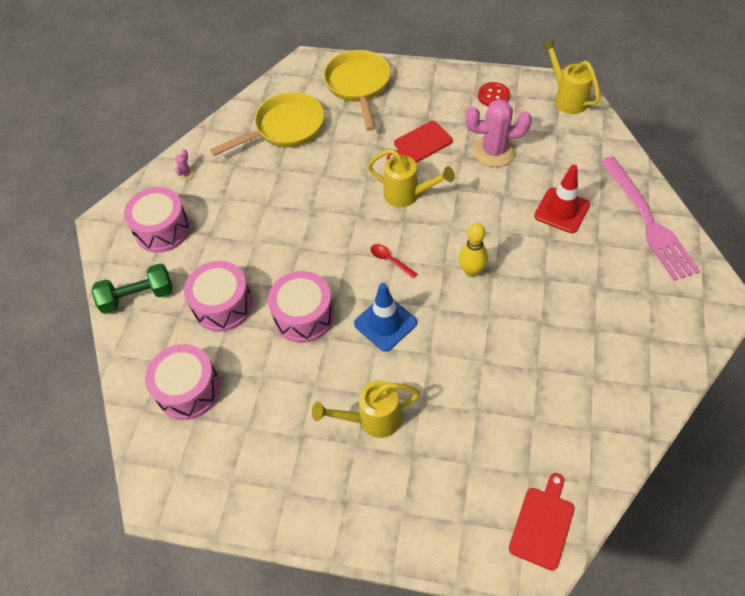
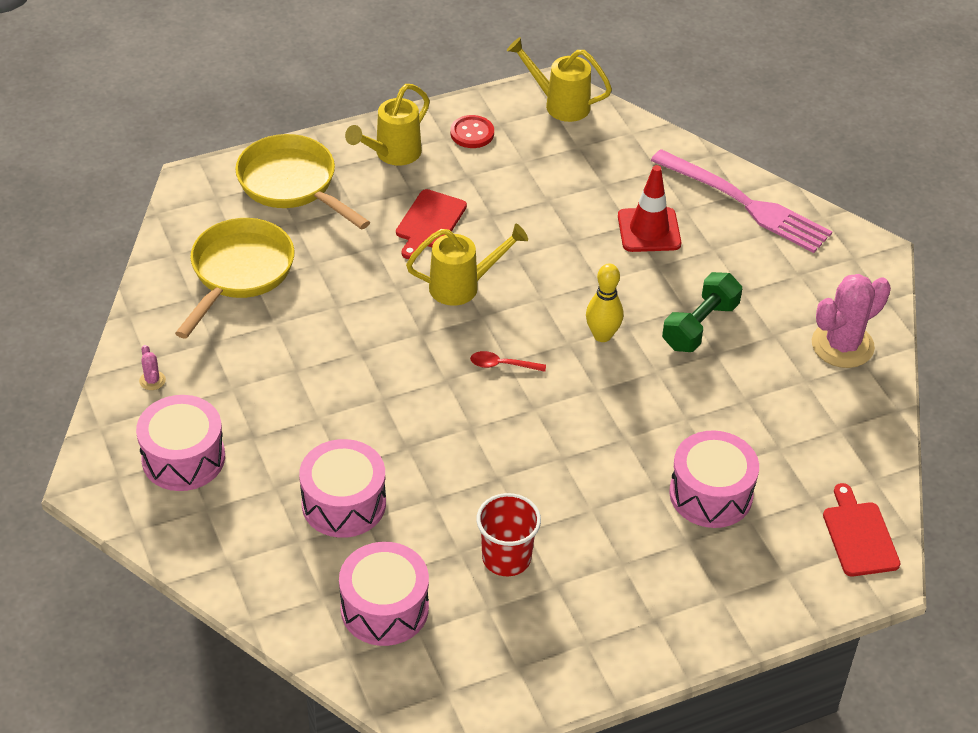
camera: 40 degrees left, 10 degrees down
(138, 296) = (224, 546): green dumbbell -> green dumbbell (700, 326)
(286, 397) = (506, 558): none -> red cup
(304, 316) = (452, 468): pink drum -> pink drum (711, 494)
(372, 420) = (618, 532): yellow watering can -> yellow watering can (392, 154)
(385, 323) = (552, 431): blue traffic cone -> none
(494, 151) = (523, 196): pink cactus -> pink cactus (842, 345)

